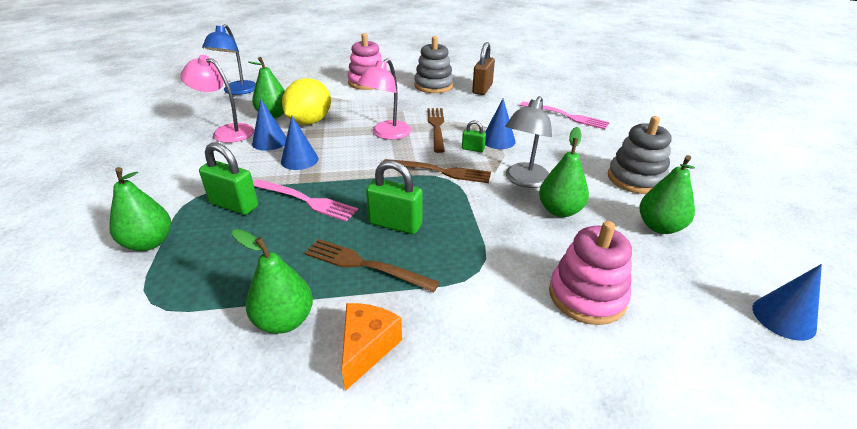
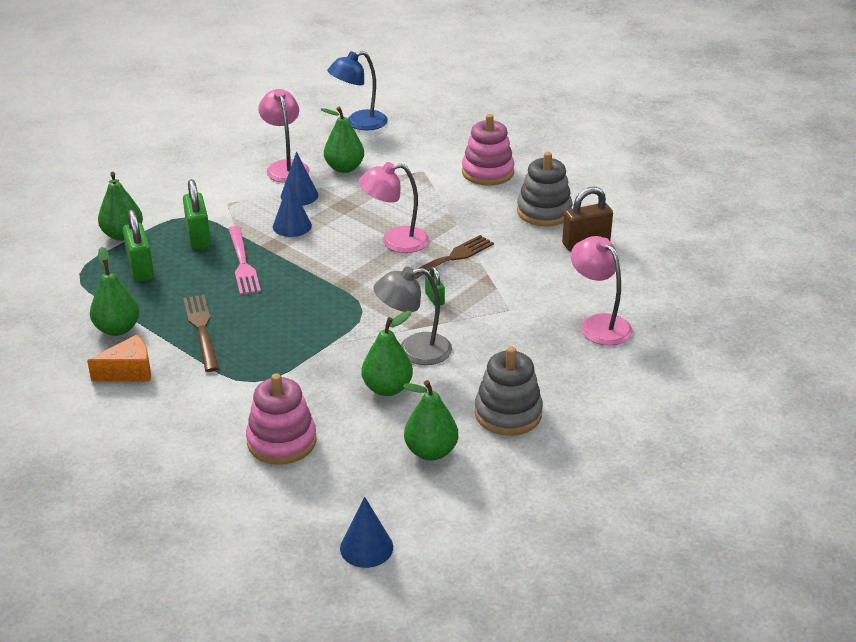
camera: 50 degrees right, 0 degrees up
(309, 122) = (359, 192): yellow lemon -> none
(395, 224) = (263, 318): green padlock -> green padlock (141, 269)
(440, 171) = (369, 301): brown fork -> none
(498, 140) = (473, 305): blue cone -> none
(566, 116) = (599, 324): pink fork -> pink lamp

